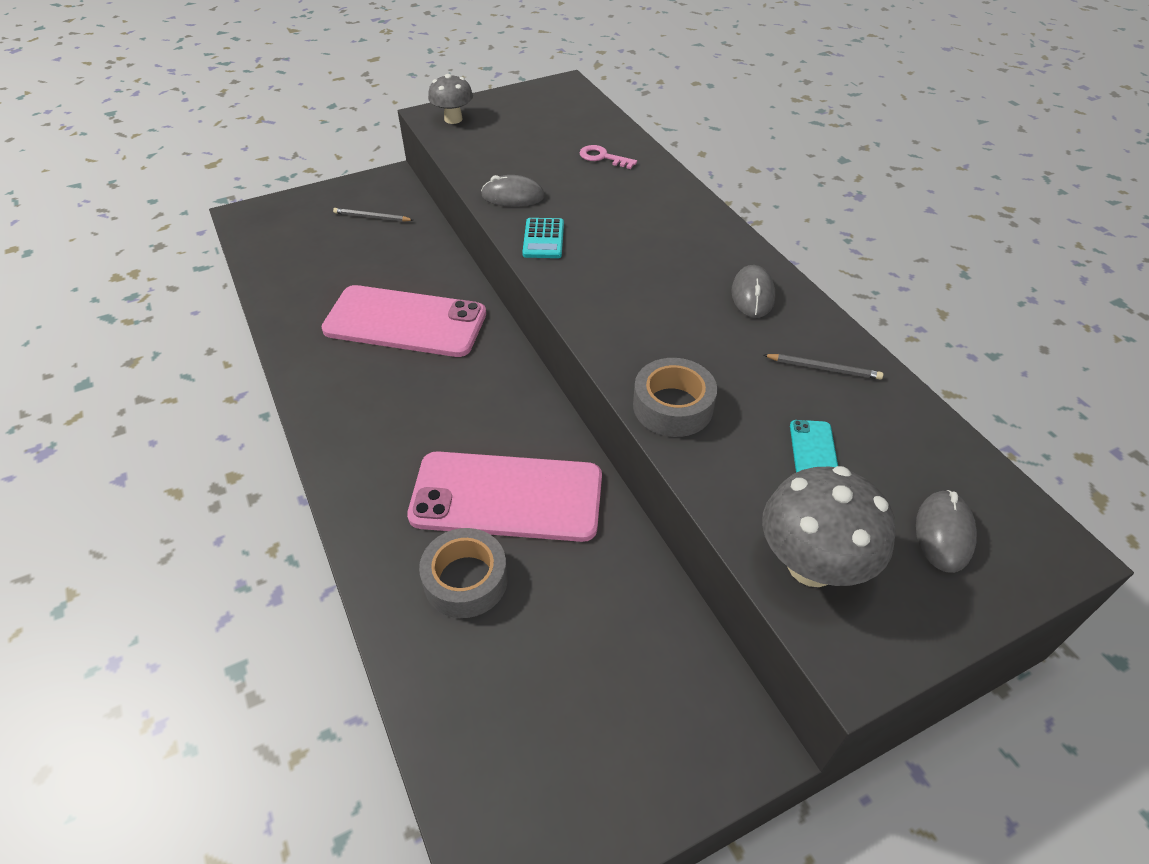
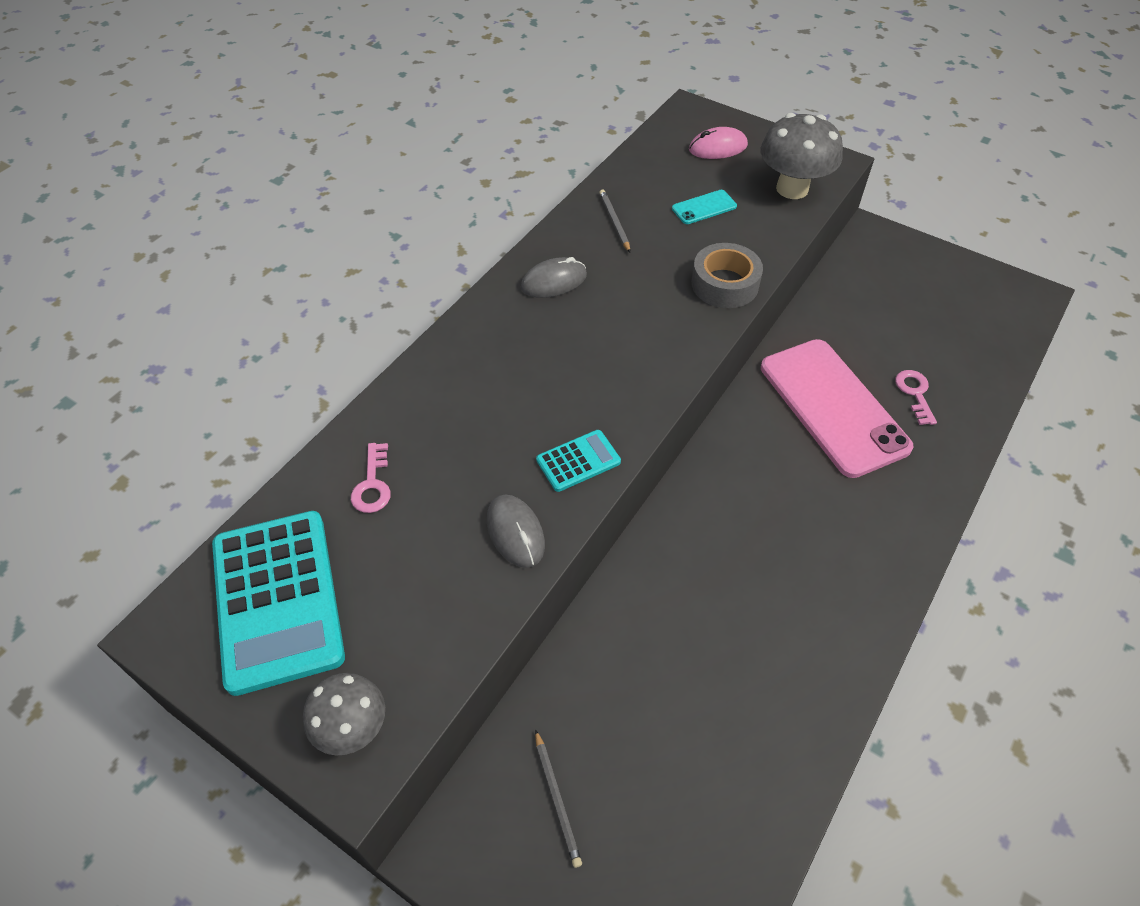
camera: 120 degrees left, 5 degrees up
(405, 322) = (716, 608): pink phone -> none
(465, 580) = (915, 394): grey tape -> pink key
(550, 114) = (278, 600): none -> turquoise calculator
(943, 533) = (718, 148): grey mouse -> pink mouse

